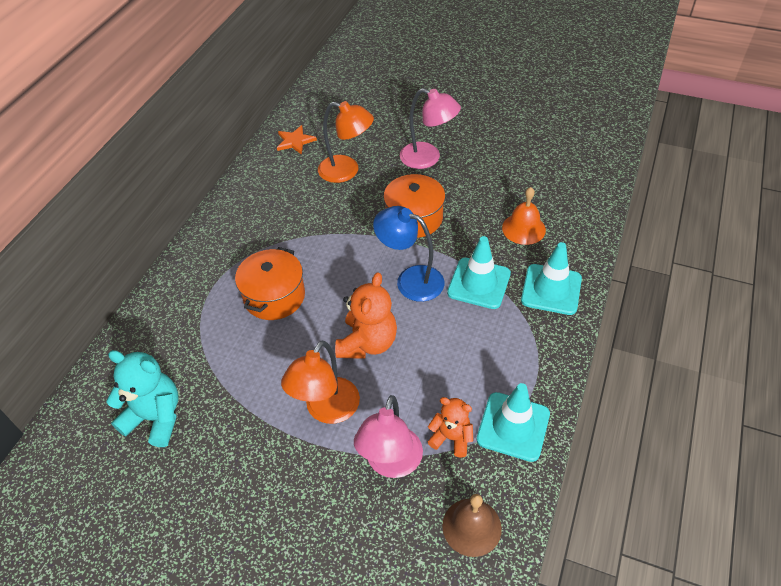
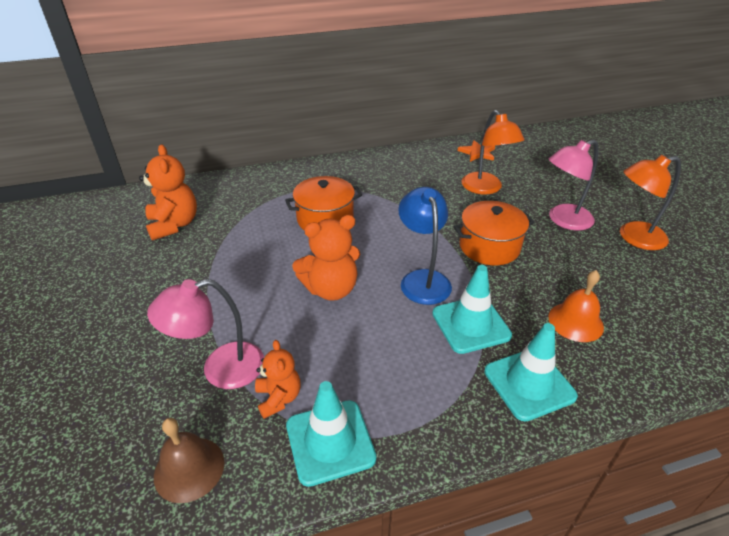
camera: 50 degrees right, 10 degrees down
(155, 418) = (174, 225): turquoise teddy bear -> orange teddy bear
(327, 410) = (244, 301): orange lamp -> orange lamp (634, 237)
(428, 158) = (563, 220): pink lamp -> pink lamp turned 75 degrees clockwise

